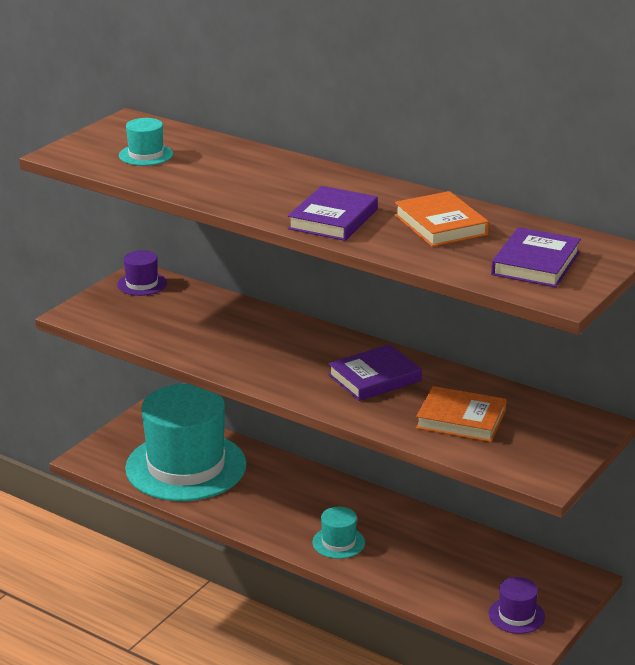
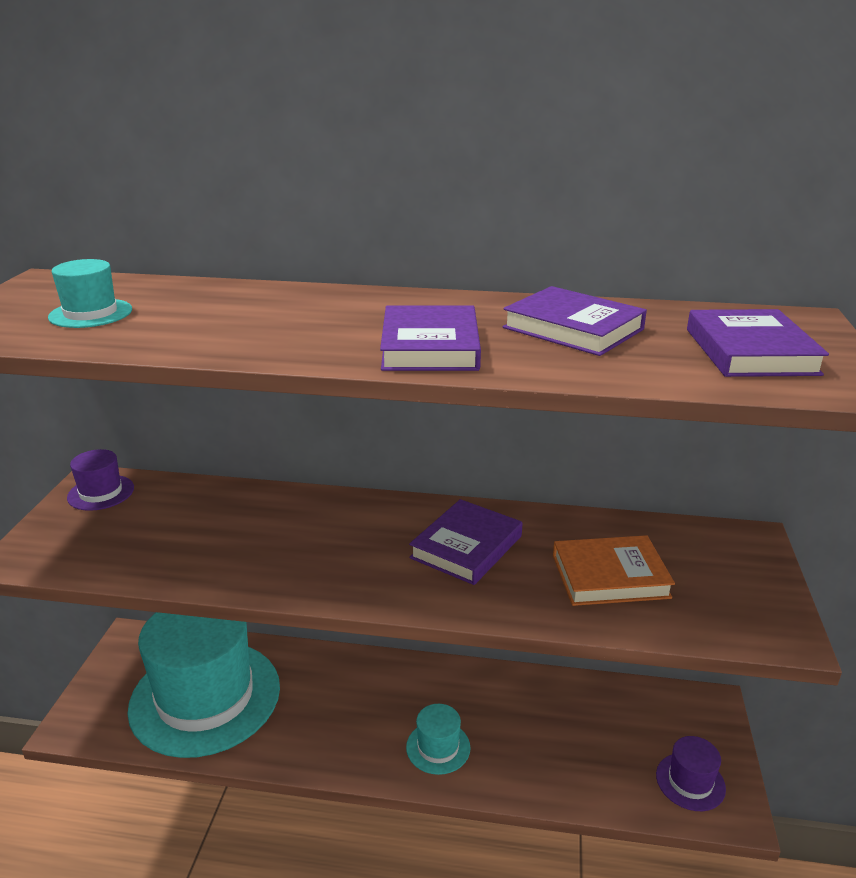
camera: 25 degrees left, 0 degrees up
(440, 225) = (573, 328): orange book -> purple book

